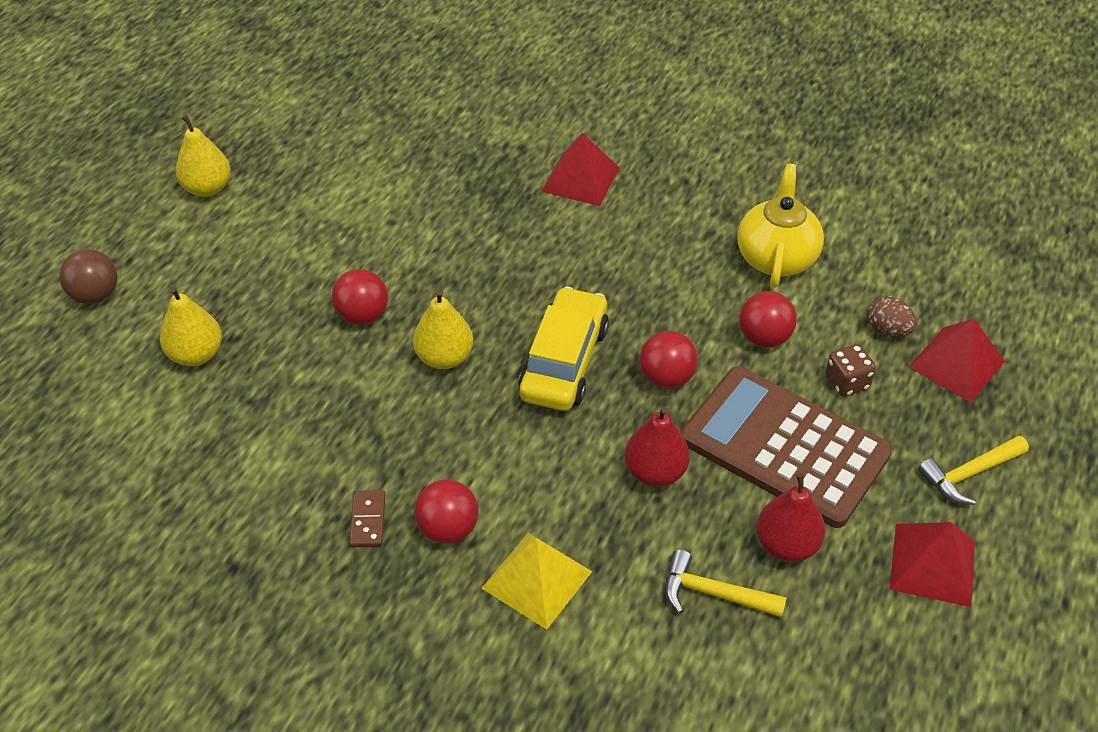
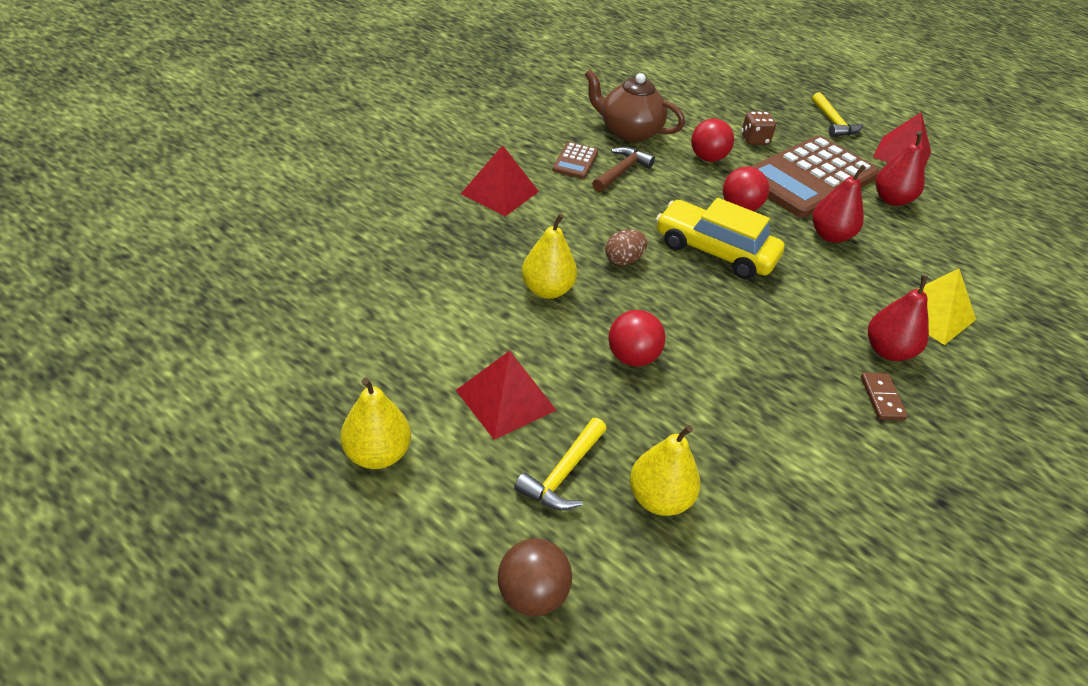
camera: 80 degrees left, 5 degrees down
(368, 520) = (882, 398): brown domino -> brown domino turned 75 degrees clockwise
(444, 357) = (698, 315): yellow pear -> yellow pear (547, 290)
(448, 528) = (888, 351): red ball -> red pear
(678, 223) = (575, 161): none -> brown calculator
(680, 263) = (621, 171): none -> brown hammer
(713, 593) = (934, 238): yellow hammer -> yellow hammer (563, 474)
(776, 257) = (628, 131): yellow teapot -> brown teapot
(887, 330) = (710, 112): brown egg -> brown egg (623, 260)
(956, 364) = (744, 100): red pyramid -> red pyramid (505, 400)

